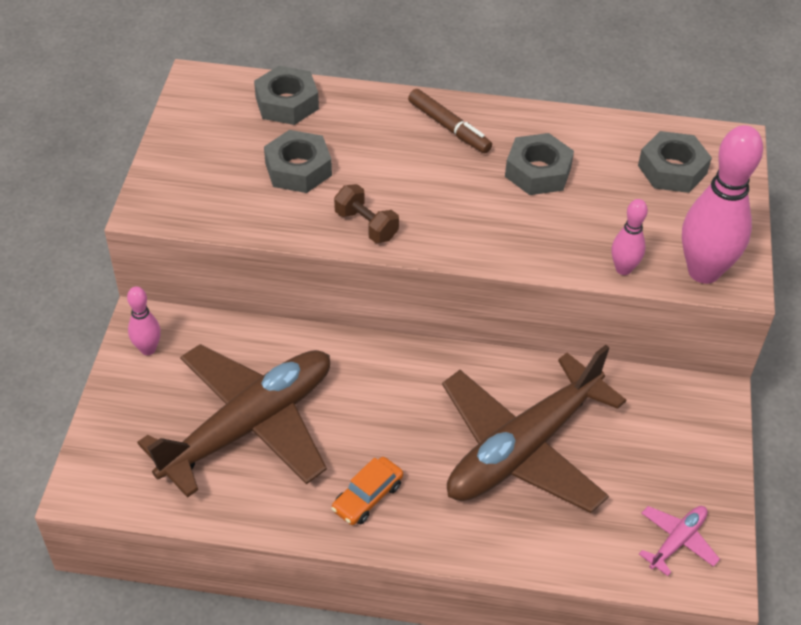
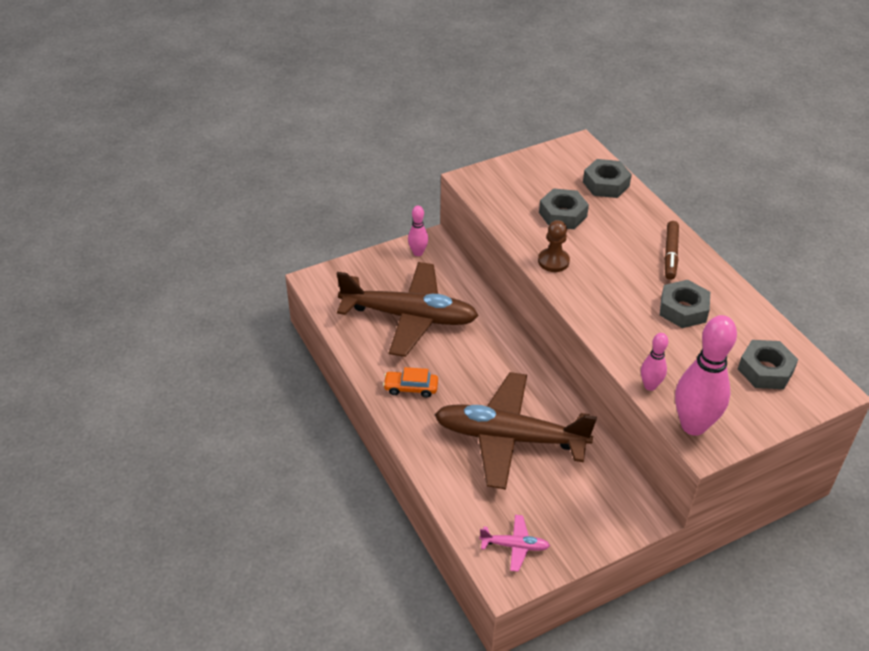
camera: 55 degrees right, 5 degrees down
(366, 225) = (553, 261): brown dumbbell -> brown pawn

